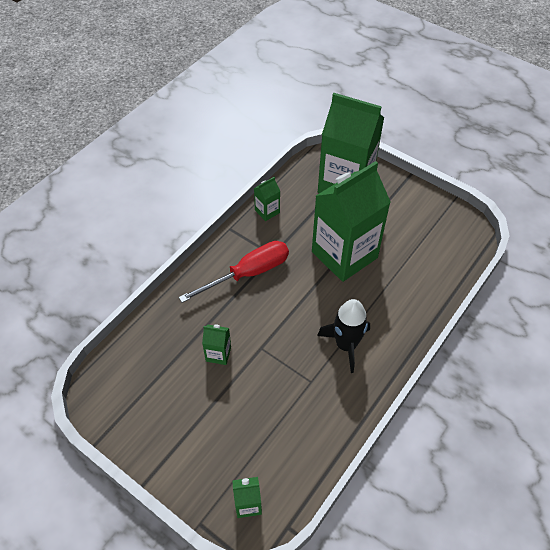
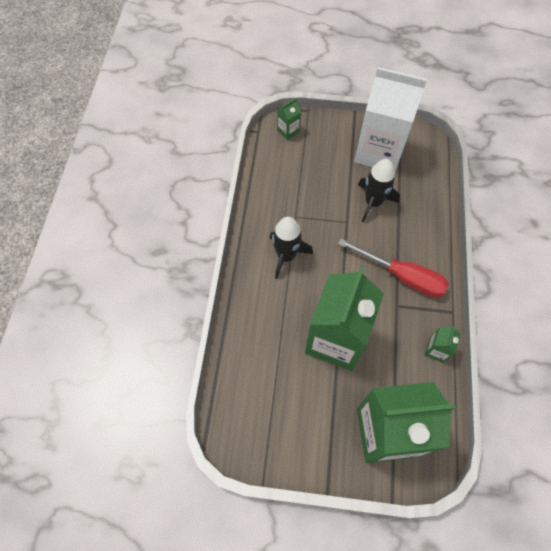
camera: 150 degrees right, 10 degrees up
(162, 409) = (379, 152): none -> white carton
(218, 354) = (373, 202): green carton -> black rocket
(248, 273) = (402, 276): red screwdriver -> red screwdriver turned 90 degrees counterclockwise

